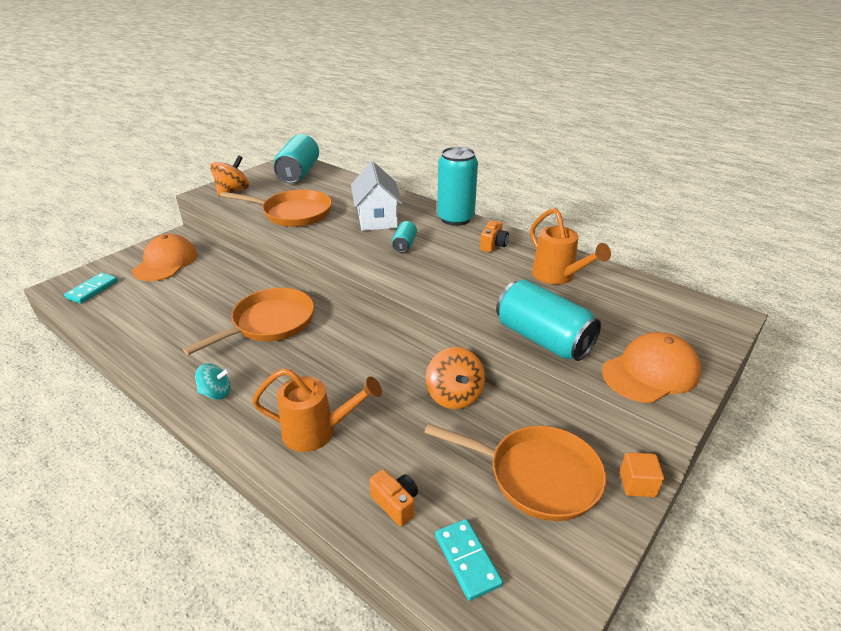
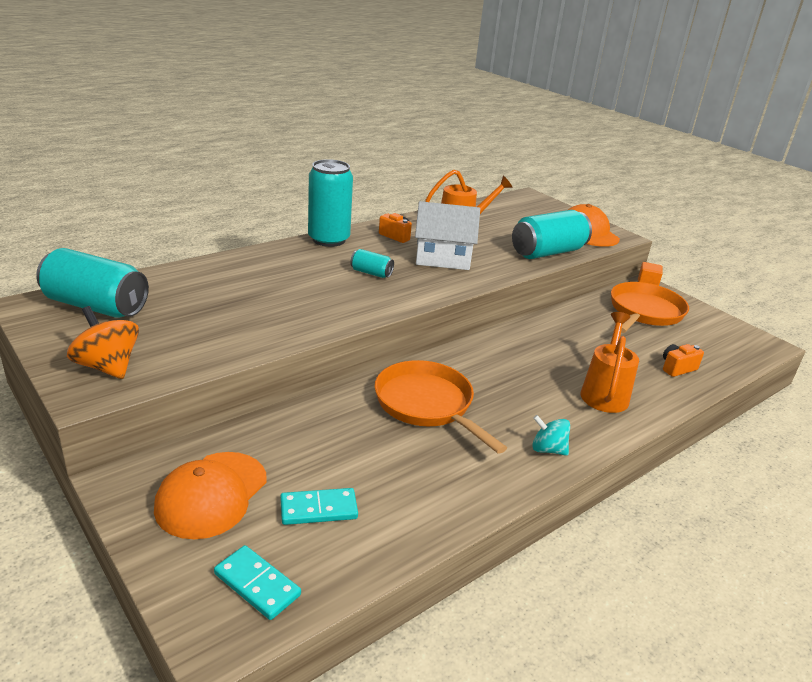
camera: 80 degrees left, 5 degrees down
(166, 262) = (211, 494): orange cap -> orange cap turned 90 degrees counterclockwise
(216, 393) = (548, 449): turquoise spinning top -> turquoise spinning top turned 75 degrees counterclockwise
(293, 213) = (238, 325): orange pan -> none
(377, 219) = (298, 276): white house -> white house (442, 259)
(454, 395) = (562, 323): orange spinning top -> none
(467, 560) = (717, 351): turquoise domino -> turquoise domino (318, 509)

